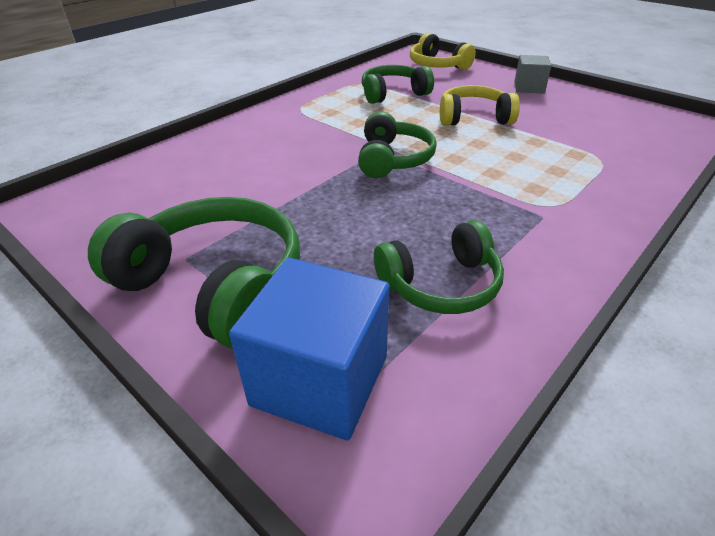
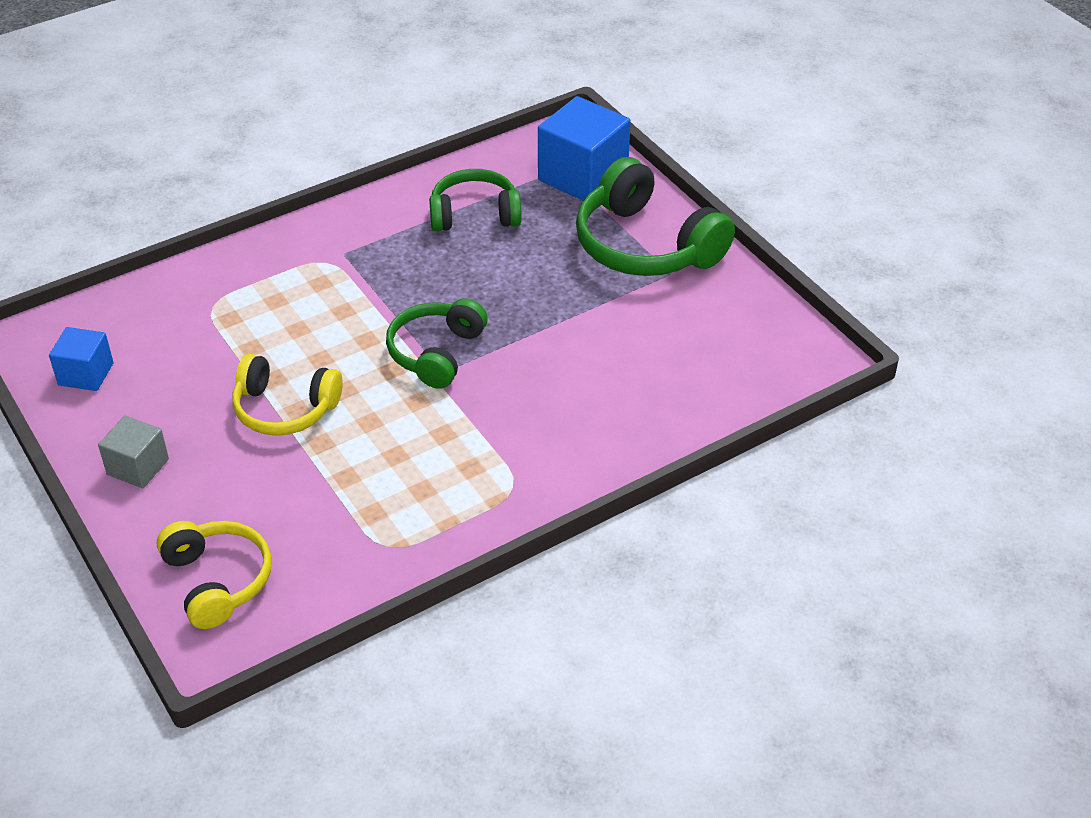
camera: 165 degrees left, 5 degrees up
(393, 94) = (355, 497): green headphones -> none
(624, 114) = (86, 374): none -> blue cube

